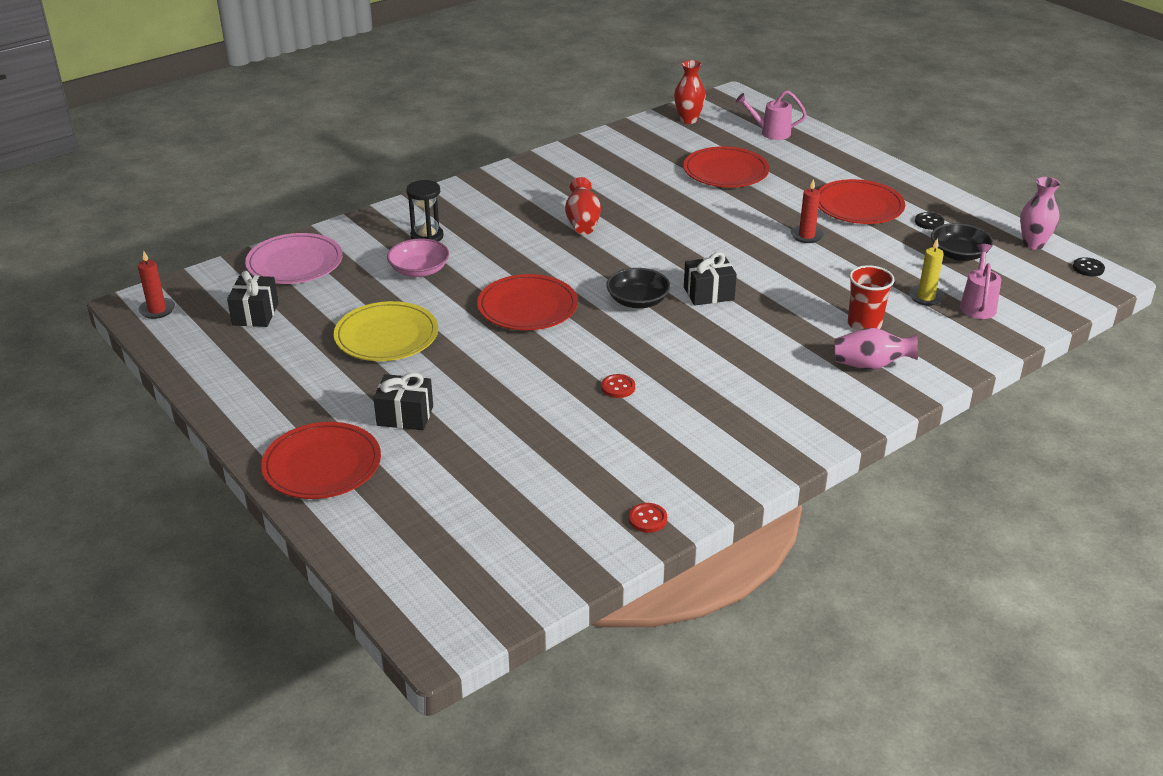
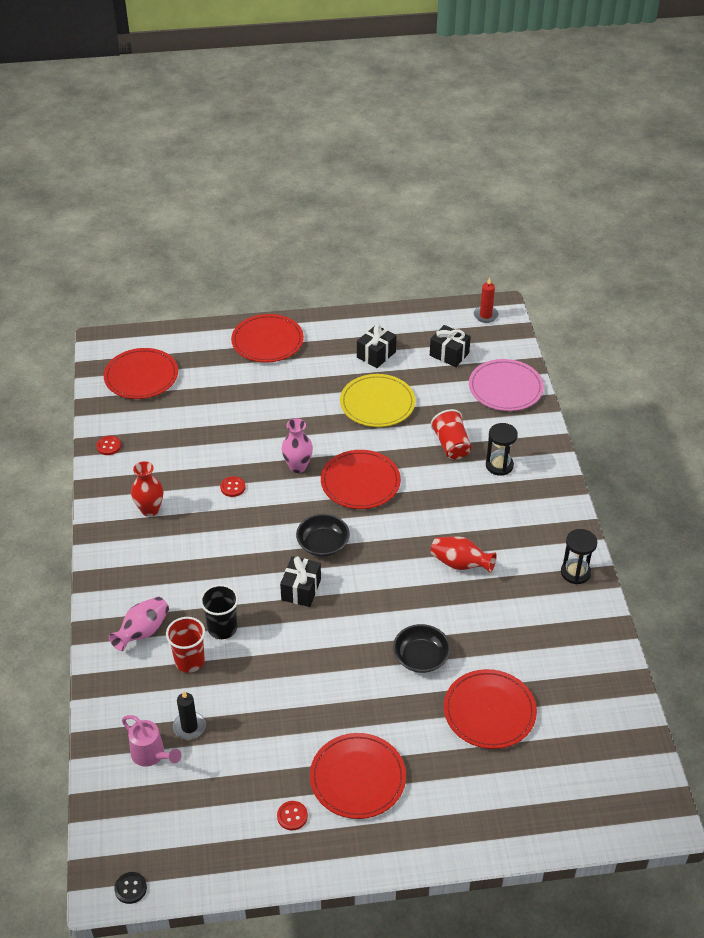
camera: 120 degrees right, 10 degrees up
(405, 416) = (285, 385): black gift -> black gift (376, 355)
(419, 270) = (451, 445): pink bowl -> red cup
(486, 555) = (141, 376): none -> red plate
(534, 170) = (575, 572): none -> black hourglass
(688, 120) = (621, 743): red vase -> red vase (150, 510)
(771, 133) = (551, 800): pink watering can -> none
(806, 236) = (336, 704): red candle -> none
(806, 320) = (222, 628): none -> black cup
(926, 297) = (189, 727): yellow candle -> black candle
(929, 222) = (292, 816): black button -> red button
(958, 254) = (227, 799): black bowl -> black bowl (421, 657)
(1033, 244) = (197, 876): pink vase -> pink vase (297, 466)

